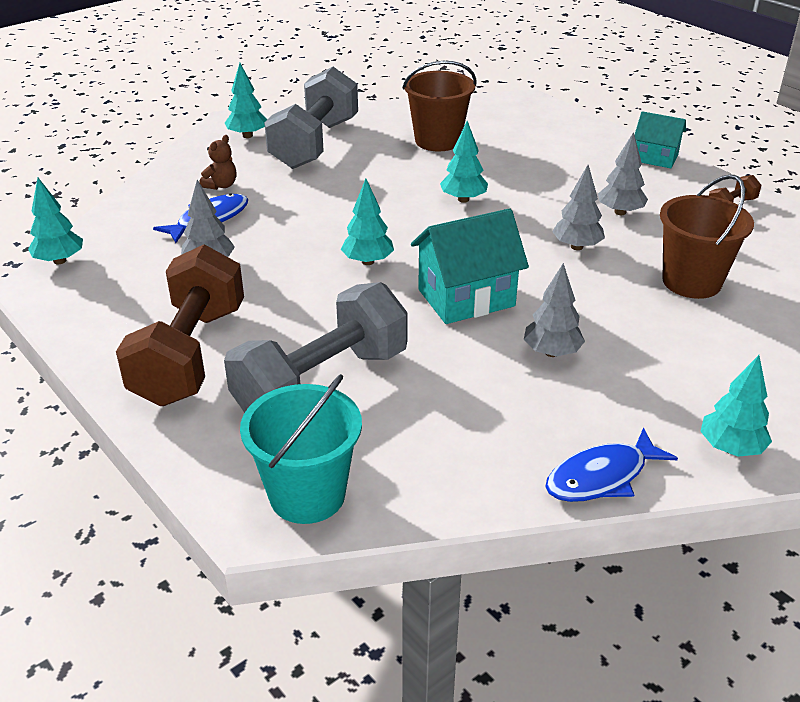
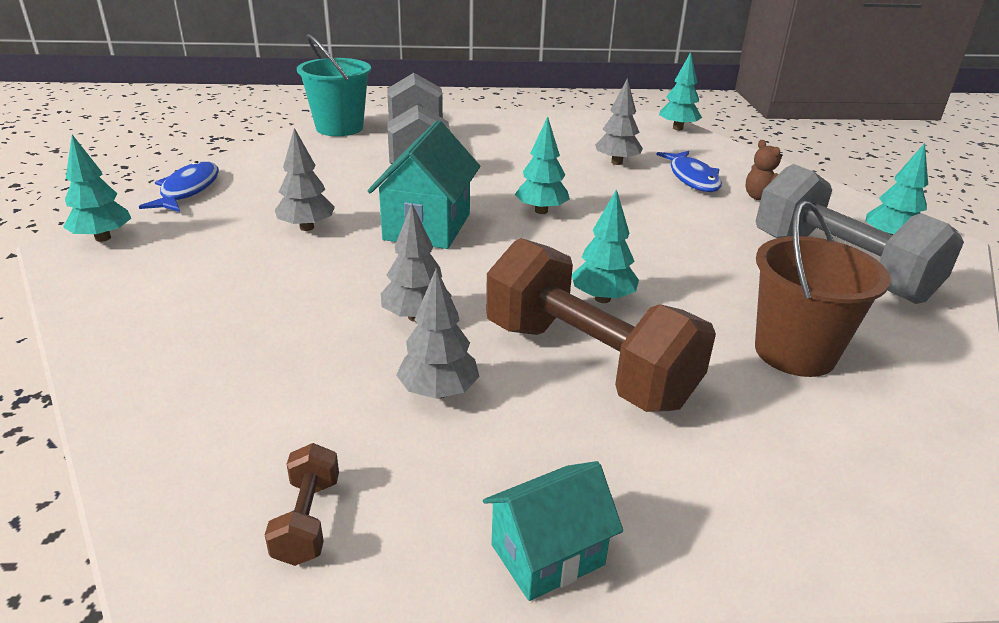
camera: 125 degrees right, 5 degrees down
(190, 355) = (507, 134): brown dumbbell -> brown dumbbell (587, 363)
(691, 282) = (250, 349): brown bucket -> none

